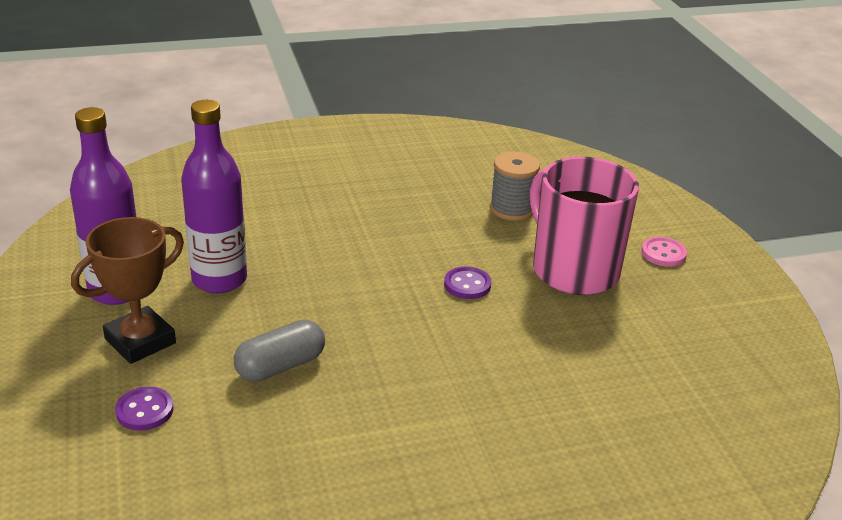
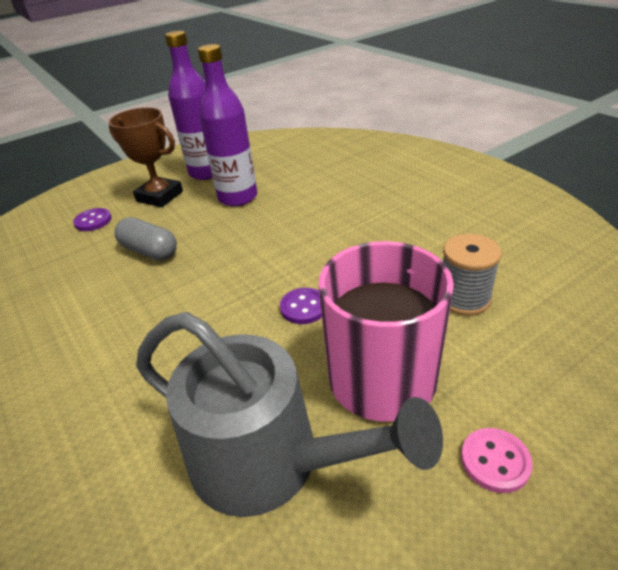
camera: 75 degrees right, 5 degrees up
(626, 341) = (269, 461): none -> grey watering can

